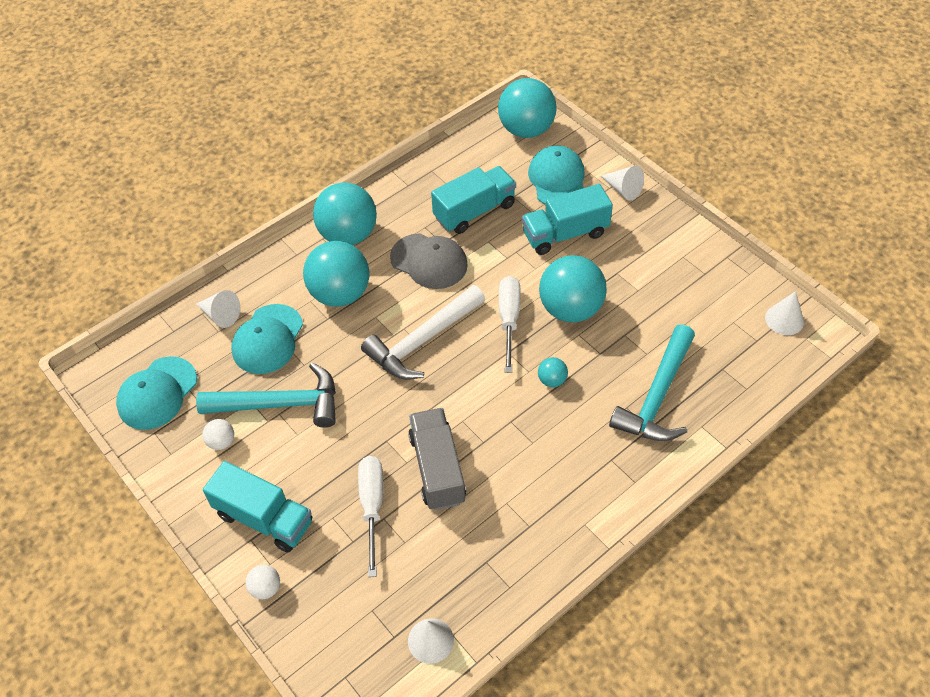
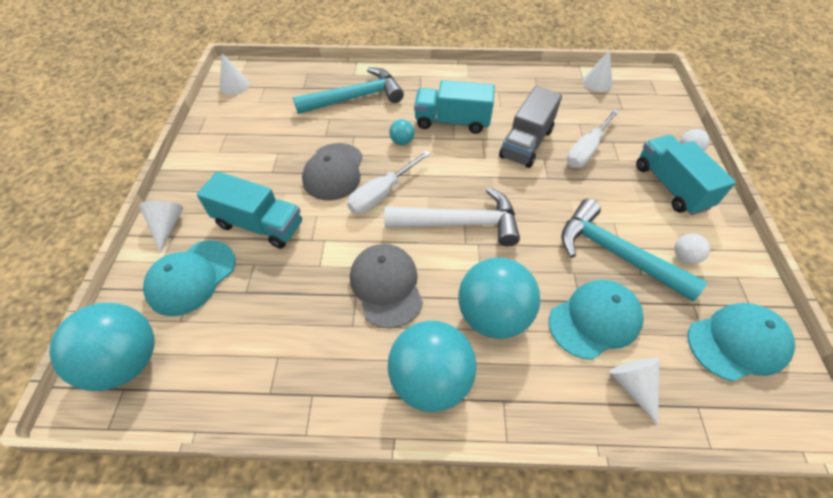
camera: 140 degrees left, 0 degrees up
(474, 211) = (293, 304): turquoise truck -> turquoise truck (452, 122)
(570, 309) = (334, 171): turquoise ball -> grey cap

